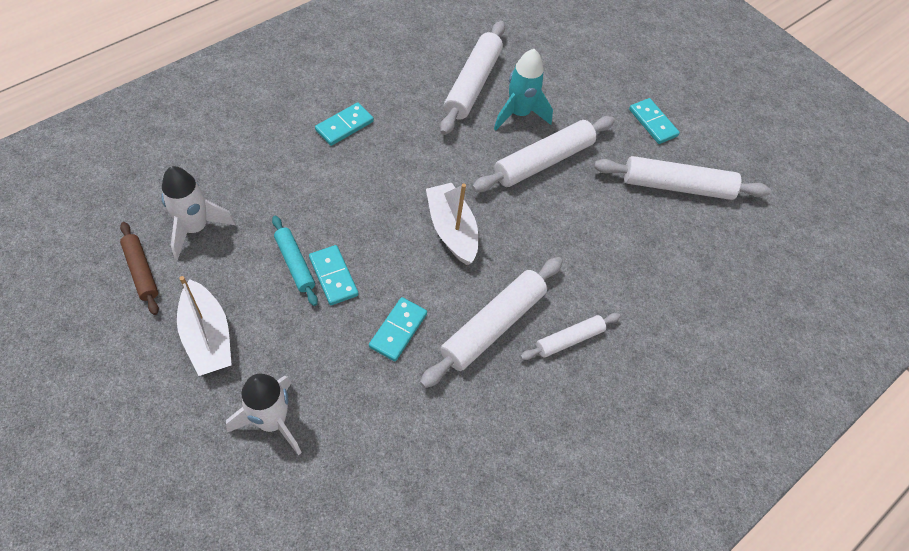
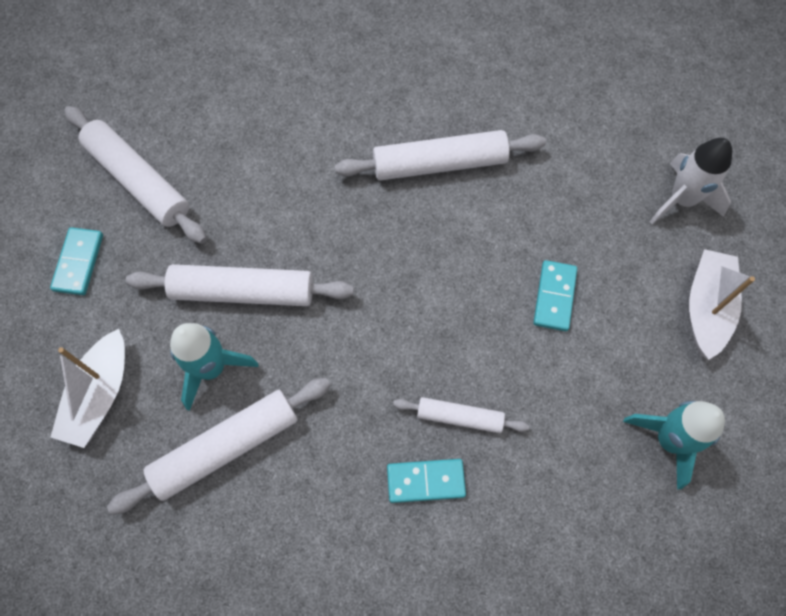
camera: 135 degrees left, 10 degrees up
(141, 271) = (746, 420): brown rolling pin -> none
(195, 228) = (669, 440): white rocket -> turquoise rocket
(295, 264) = (585, 333): turquoise rolling pin -> none
(398, 330) = (526, 210): turquoise domino -> none
(451, 230) = (404, 274): white boat -> white boat (100, 395)
(569, 339) = (384, 114): white rolling pin -> white rolling pin (459, 417)

